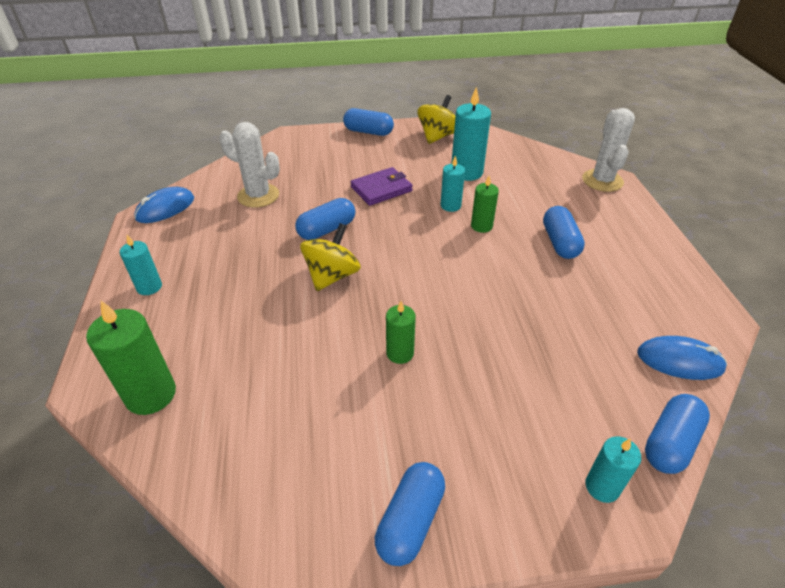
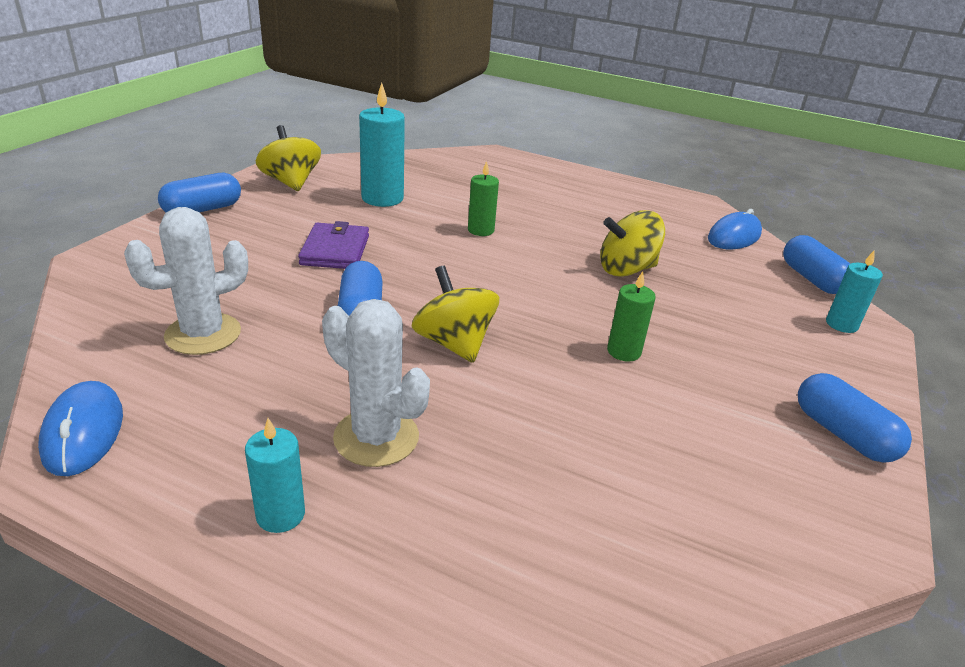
camera: 60 degrees left, 10 degrees down
(151, 394) = (537, 584): green candle -> none
(450, 206) = (426, 229): turquoise candle -> none
(520, 314) = (626, 269): none -> yellow spinning top
(560, 242) = (551, 211): blue capsule -> none
(602, 181) = (490, 157): white cactus -> white cactus (376, 437)

